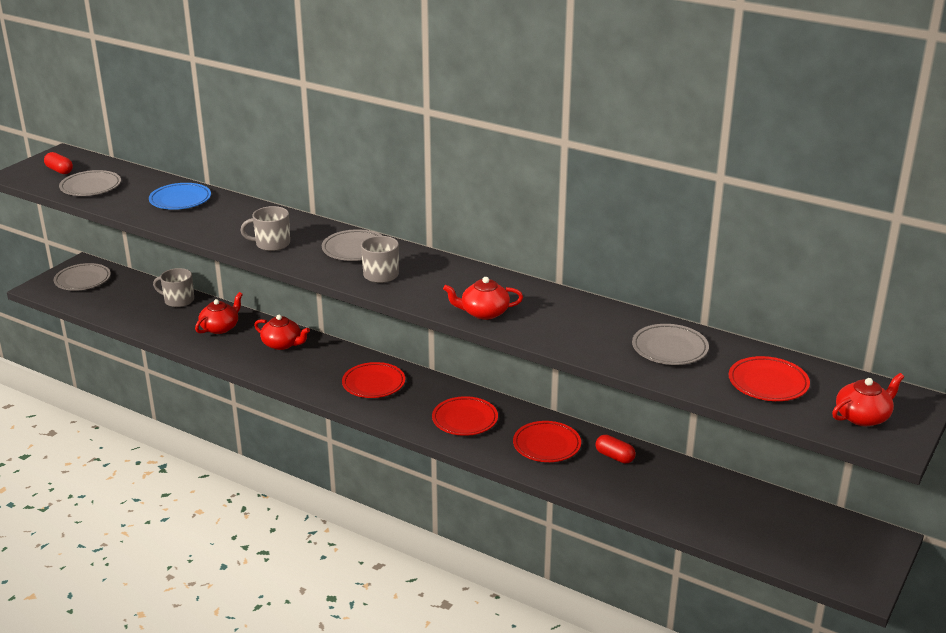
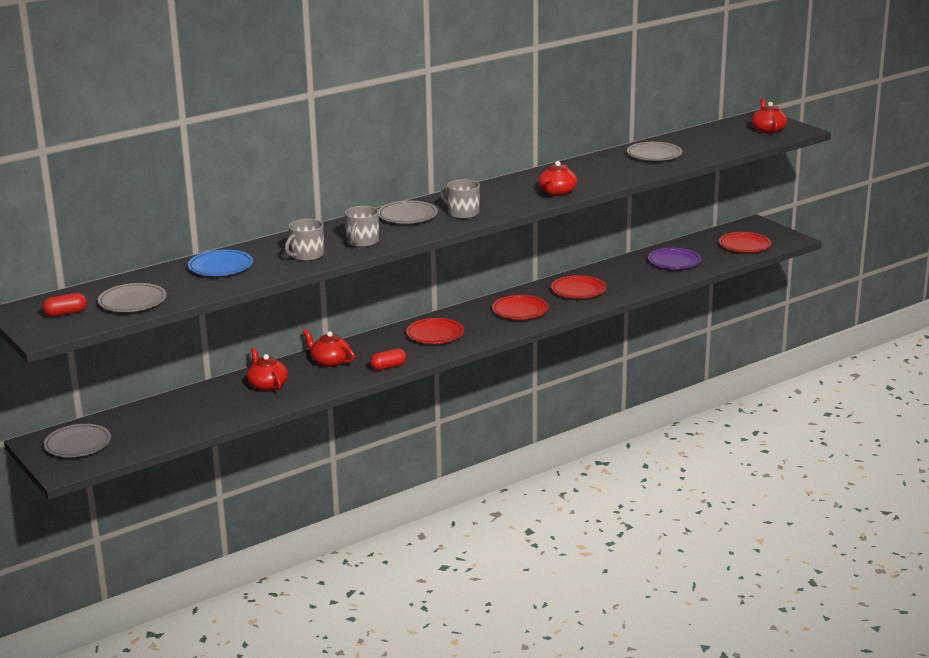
camera: 65 degrees left, 5 degrees down
(178, 300) = (188, 399): grey mug -> grey mug (306, 255)
(282, 344) = (330, 361): red teapot -> red teapot turned 105 degrees counterclockwise
(614, 456) = (611, 273): red capsule -> red capsule (388, 367)
(689, 497) = (674, 262): none -> purple plate
(768, 383) = (715, 141): red plate -> red plate (744, 245)

